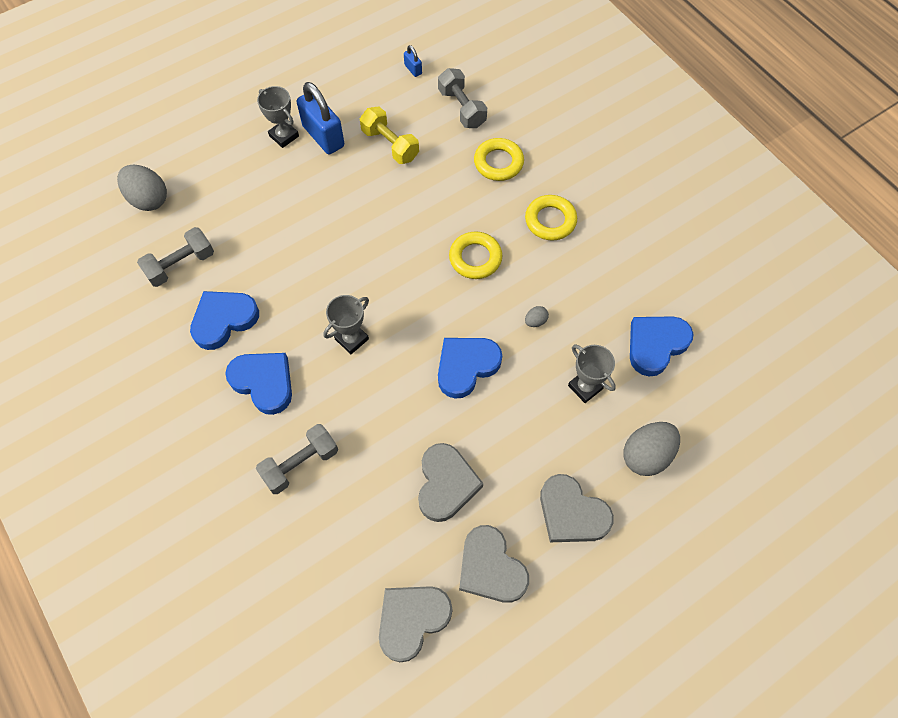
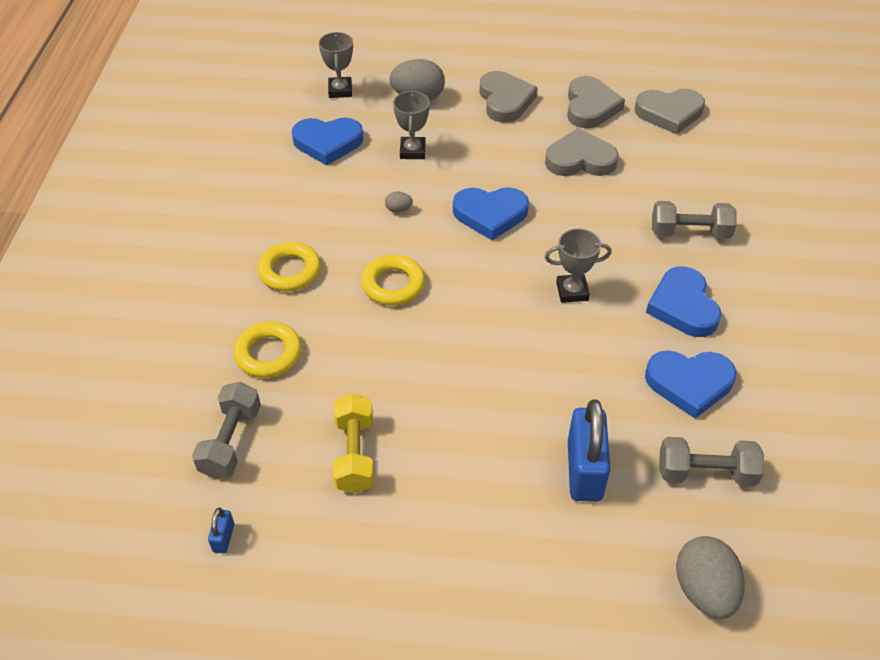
camera: 140 degrees left, 15 degrees down
(284, 136) = (467, 559): grey trophy -> grey trophy (340, 90)
(323, 136) = (420, 522): blue padlock -> blue padlock (584, 470)
(446, 484) = (580, 159): grey heart -> grey heart turned 45 degrees clockwise

